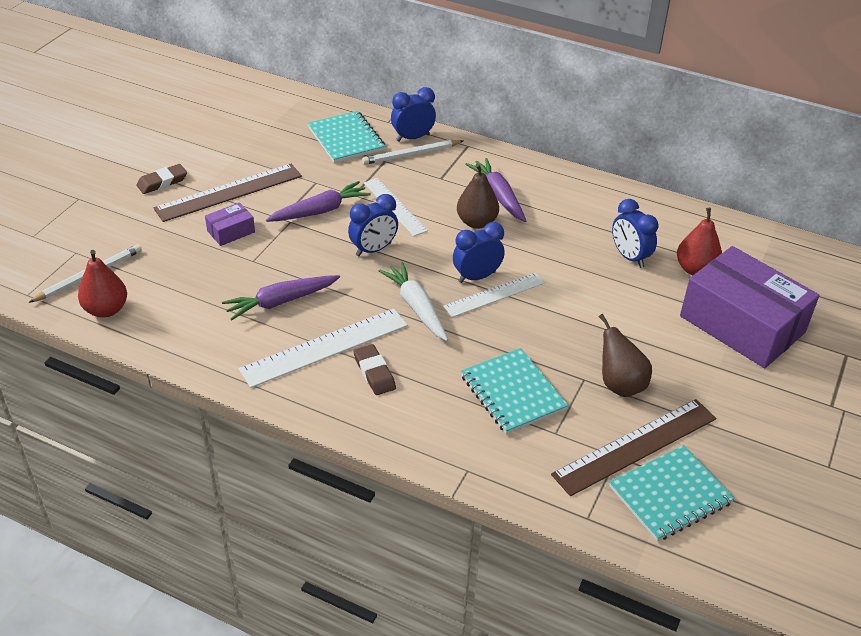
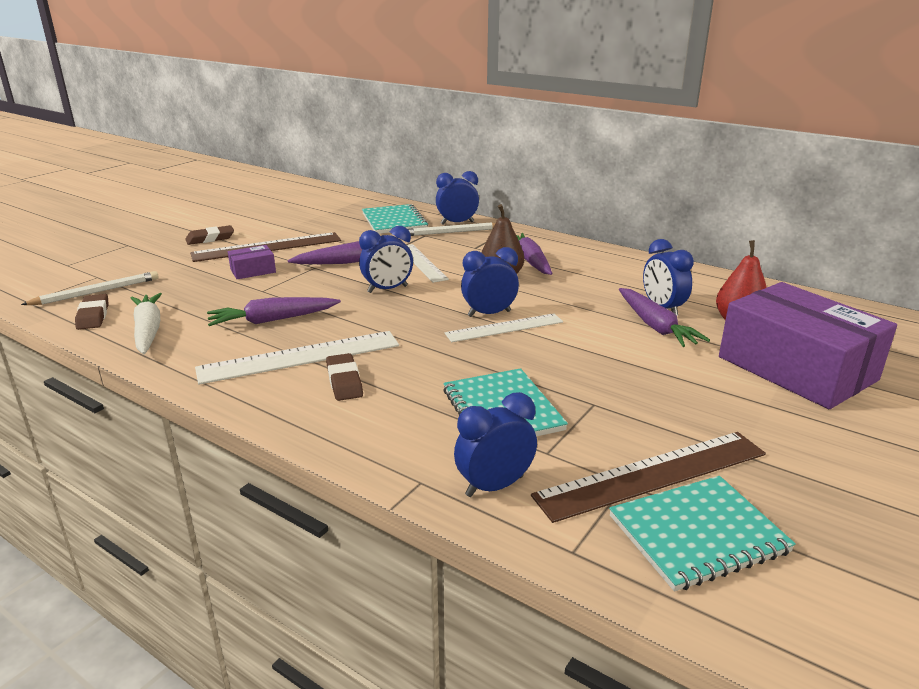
camera: 10 degrees right, 15 degrees down
(106, 310) = (93, 316): red pear -> brown eraser
(416, 307) = (414, 332): white carrot -> white carrot (148, 330)
(523, 468) = (494, 486): none -> blue clock
(620, 384) = (638, 412): brown pear -> none
(625, 282) = (655, 326): none -> purple carrot

